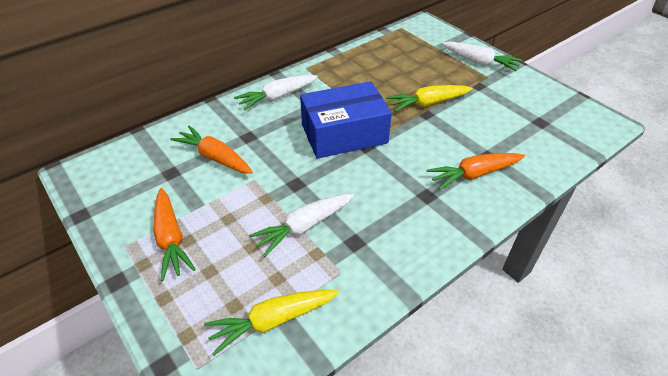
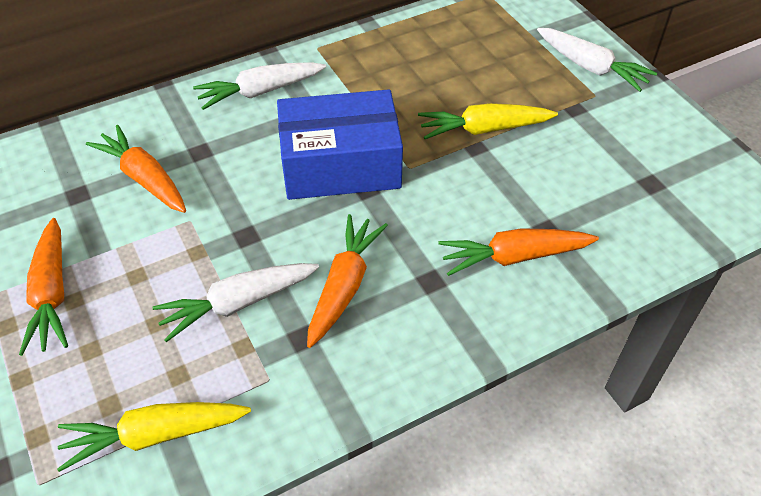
camera: 10 degrees right, 5 degrees up
(371, 206) = (344, 286): none -> orange carrot

